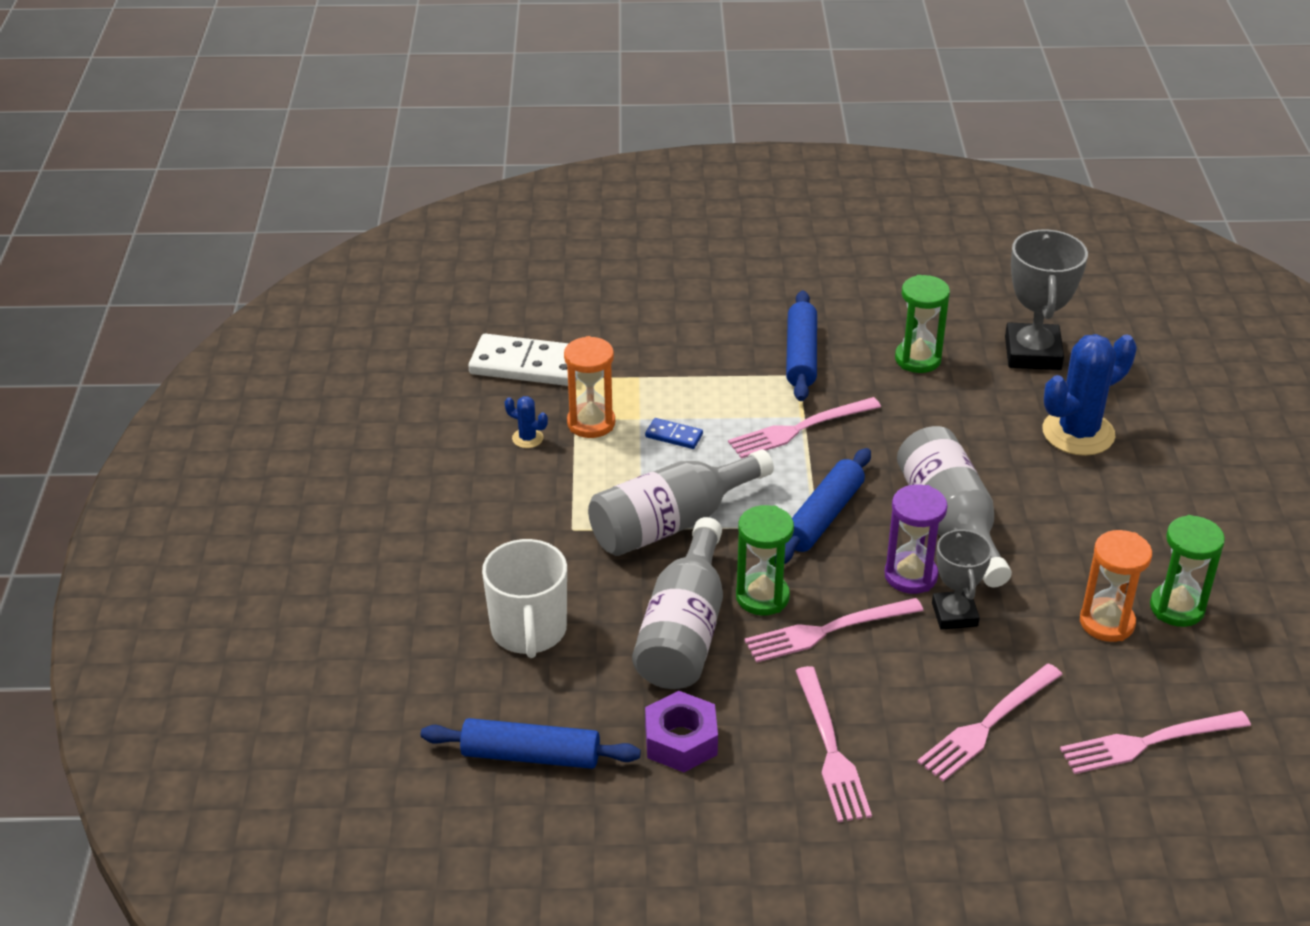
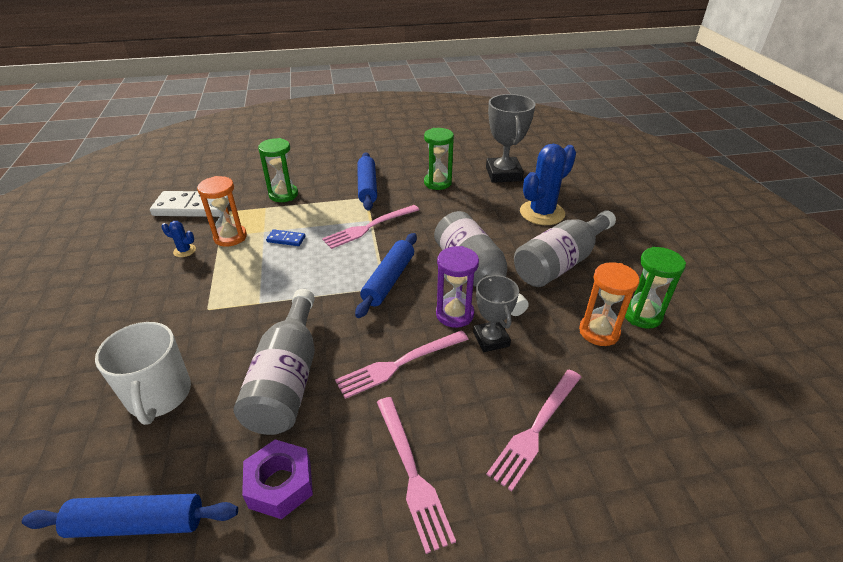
camera: 10 degrees left, 0 degrees up
(671, 523) = (281, 296): grey bottle -> grey bottle (560, 262)
(762, 597) = (348, 343): green hourglass -> green hourglass (283, 195)
(1148, 742) = (663, 426): pink fork -> none

